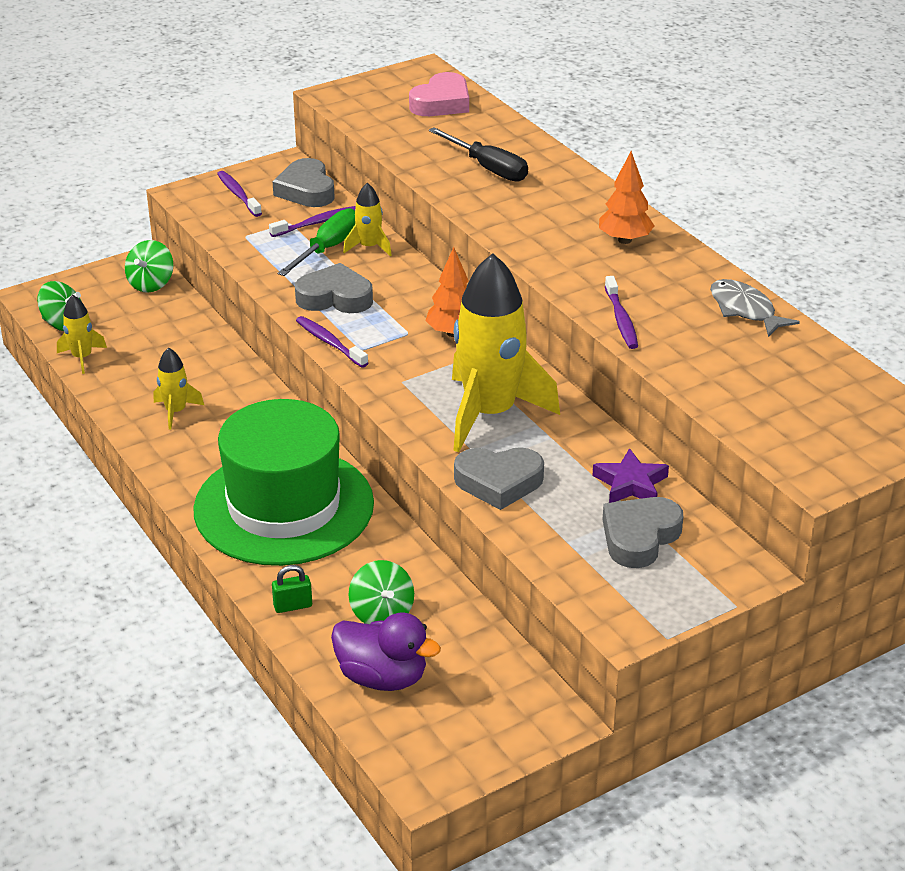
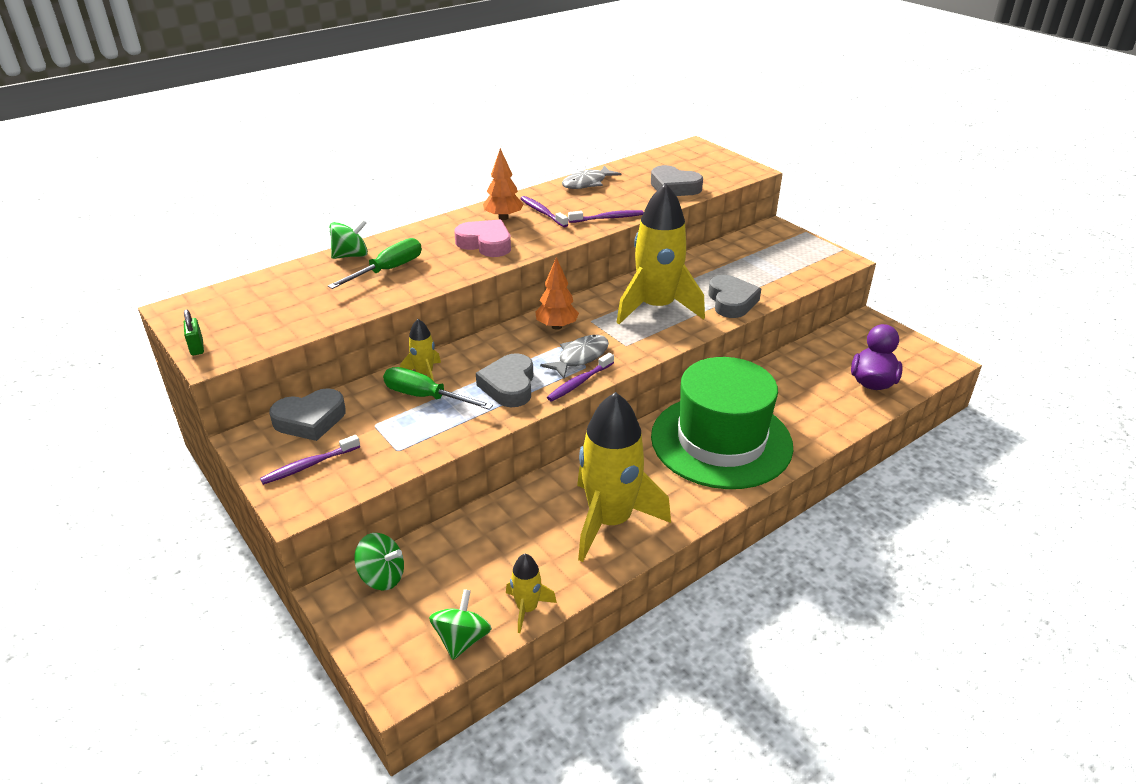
camera: 95 degrees left, 0 degrees up
(176, 412) = (610, 521): yellow rocket -> yellow rocket, size x2.23
(293, 606) = (827, 425): green padlock -> green padlock (197, 347)
(316, 223) = (377, 408): purple toothbrush -> purple toothbrush (542, 212)
(381, 346) = (580, 357): none -> grey fish
(382, 613) = (815, 386): green spinning top -> green spinning top (351, 255)
(441, 103) = (255, 296): pink heart -> pink heart (485, 243)
(488, 168) = (388, 270): black screwdriver -> green screwdriver
(630, 484) = (714, 259): purple star -> none
(639, 537) = (763, 256): grey heart -> grey heart (674, 187)

